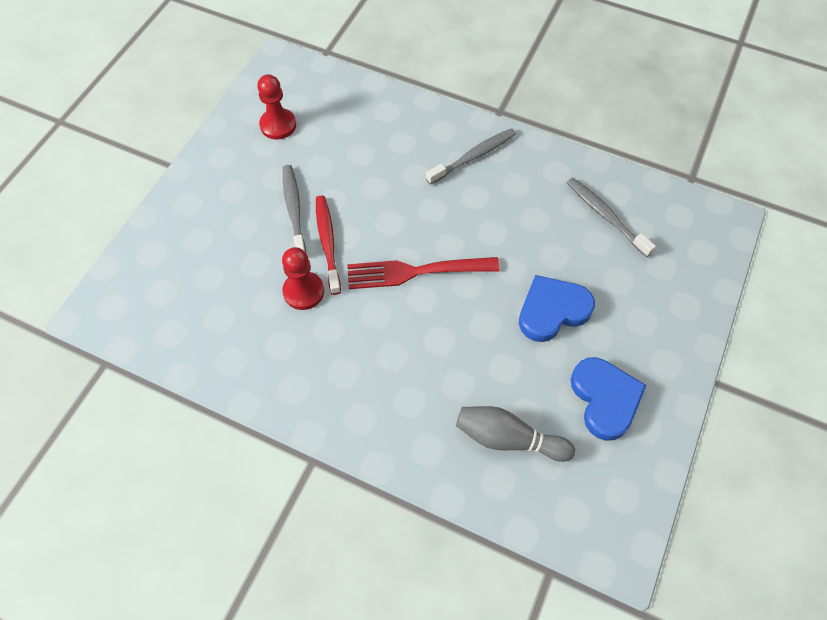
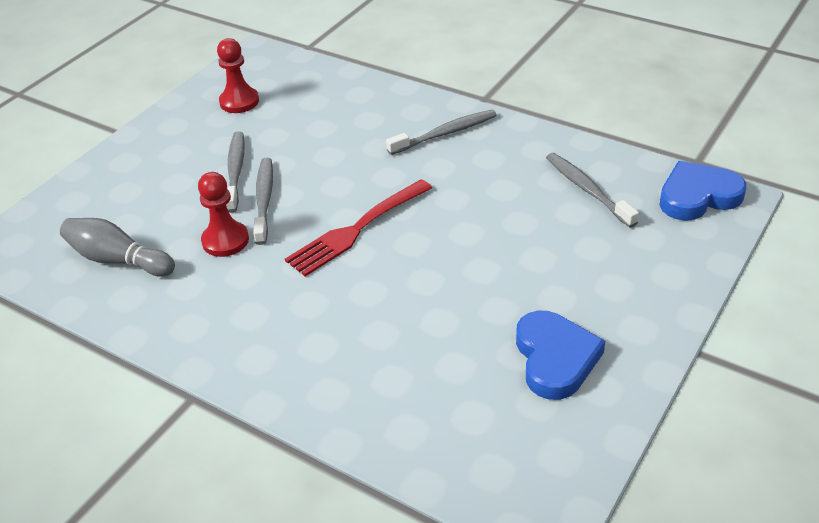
camera: 10 degrees right, 20 degrees down
(327, 242) = (264, 200): red toothbrush -> grey toothbrush
(417, 271) = (357, 229): red fork -> red fork turned 45 degrees counterclockwise
(508, 438) = (428, 389): grey bowling pin -> grey bowling pin (118, 260)
(552, 310) = (507, 271): blue heart -> blue heart (698, 196)

